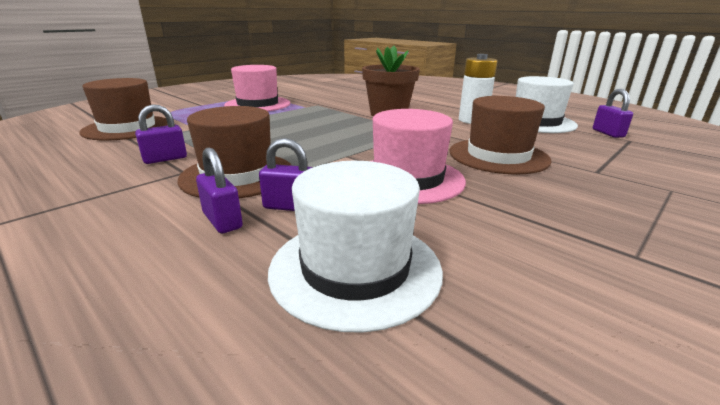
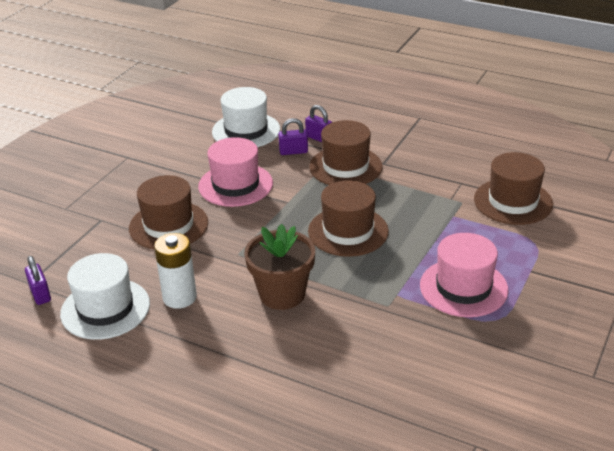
camera: 165 degrees right, 10 degrees up
(165, 159) = (413, 171): purple padlock -> none
(305, 131) = (348, 231): none -> brown hat

